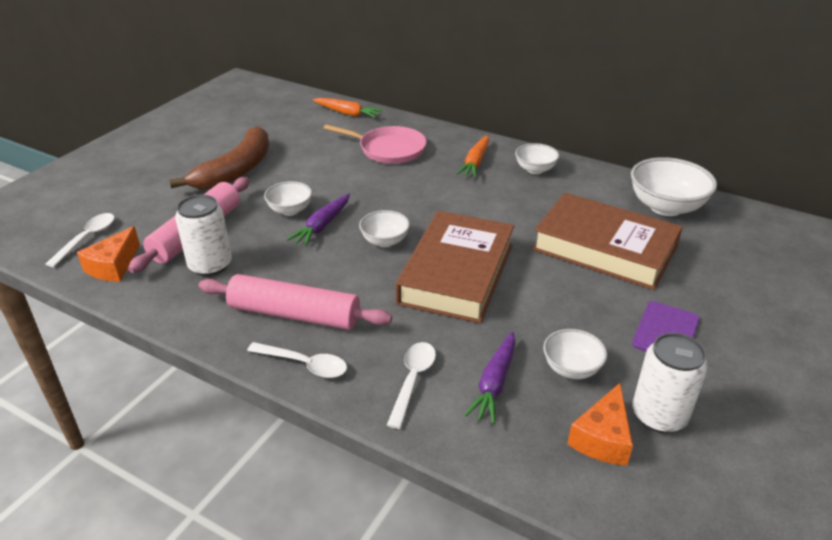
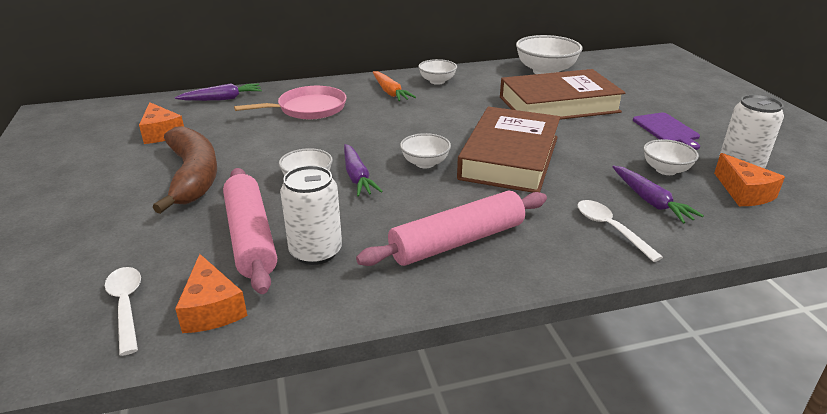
camera: 45 degrees left, 5 degrees down
(270, 126) = (161, 133): none -> orange cheese
(304, 364) = (531, 266): white spoon -> none
(347, 113) = (222, 99): orange carrot -> purple carrot
(457, 273) = (510, 157): brown book -> brown book turned 45 degrees clockwise

